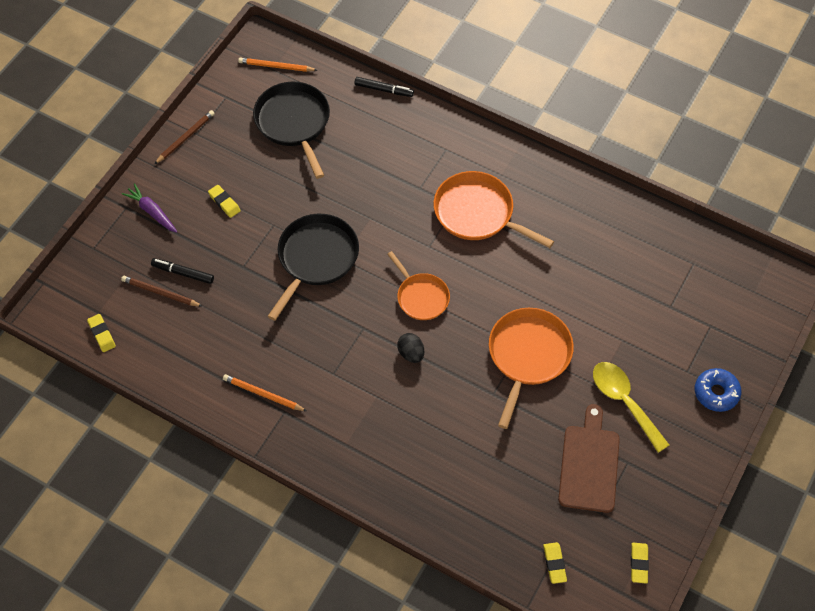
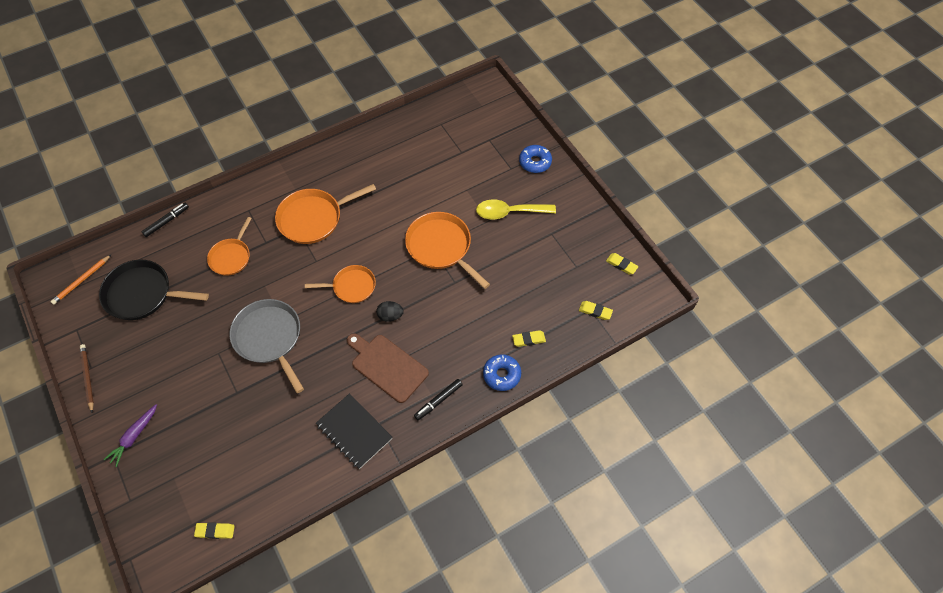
camera: 60 degrees left, 0 degrees up
(152, 212) = (134, 436): purple carrot -> purple carrot turned 45 degrees counterclockwise
(160, 293) = (213, 466): brown pencil -> none
(183, 273) = (208, 439): black marker -> black marker (438, 401)
(224, 203) = (170, 378): yellow eraser -> yellow eraser (528, 340)
(263, 394) = (354, 432): orange pencil -> black notebook
(316, 258) = (269, 338): black pan -> grey pan
(382, 169) = (231, 257): none -> orange pan
(411, 502) = (501, 375): none -> blue donut
(589, 464) = (540, 255): brown cutting board -> brown cutting board (387, 366)

